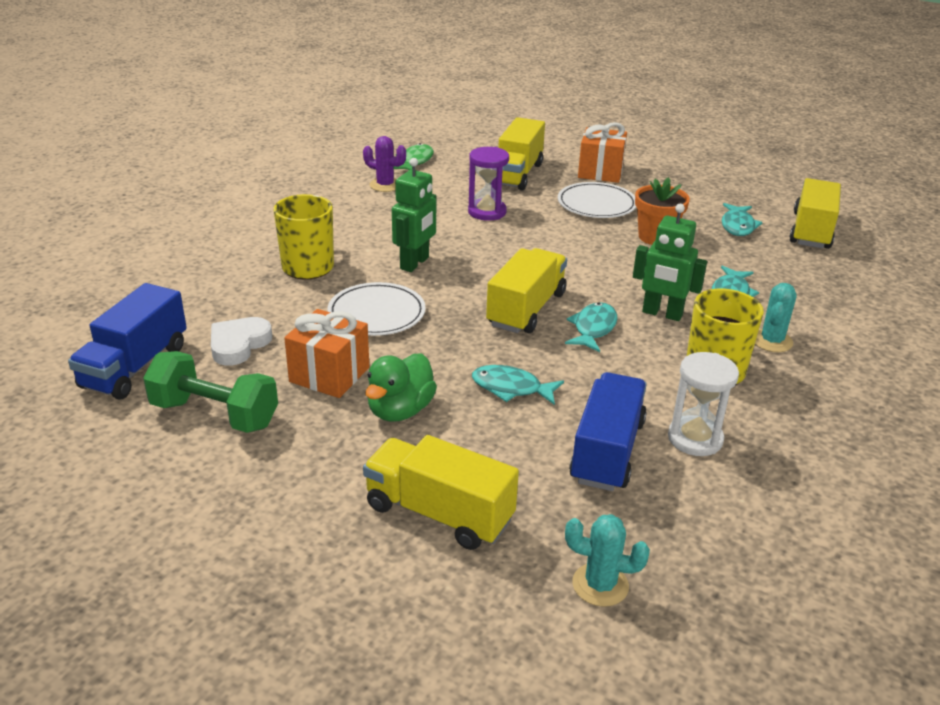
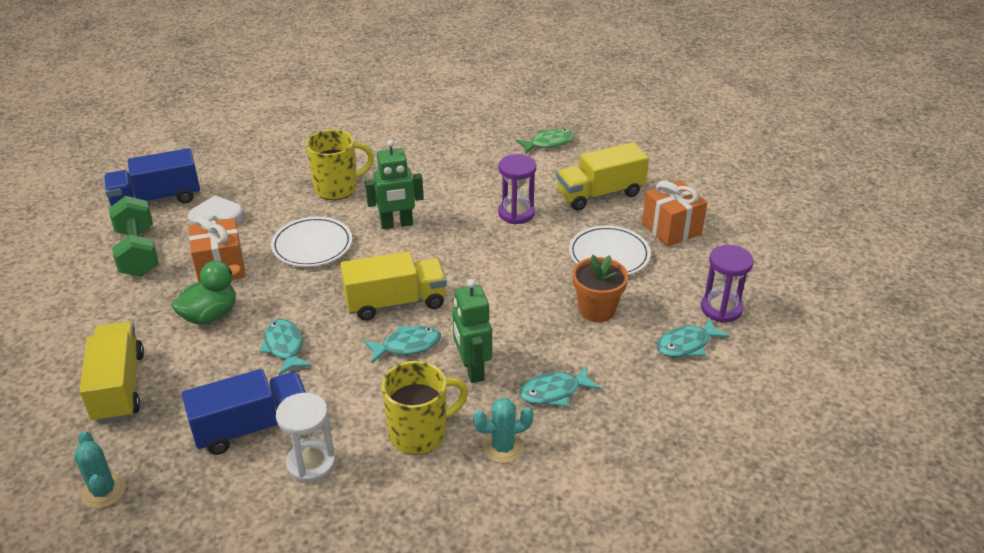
camera: 50 degrees right, 5 degrees up
(385, 185) = (491, 153): purple cactus -> none
(400, 410) = (210, 315): green duck -> green duck turned 150 degrees clockwise
(714, 198) = (721, 309): none -> purple hourglass
(811, 231) = (745, 392): yellow truck -> none

